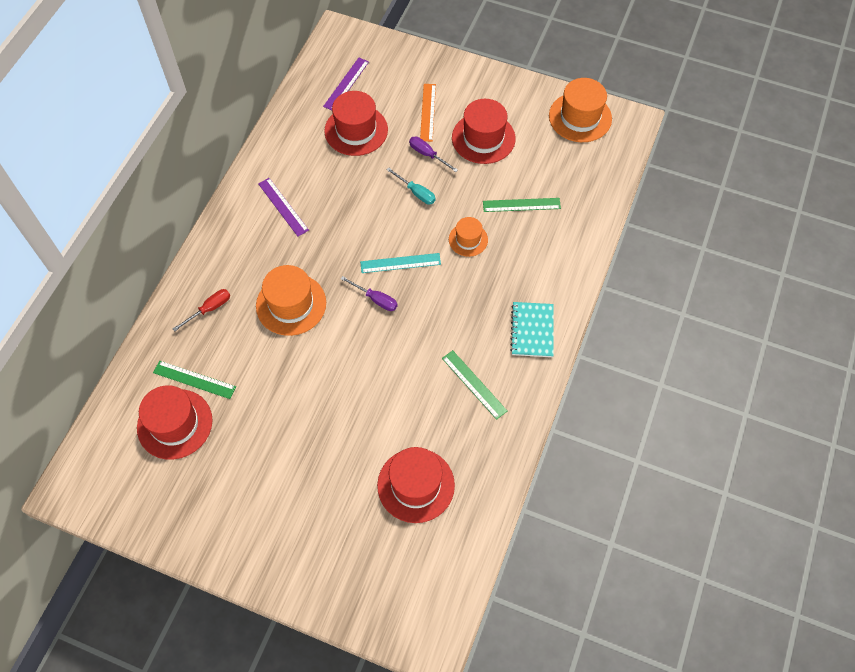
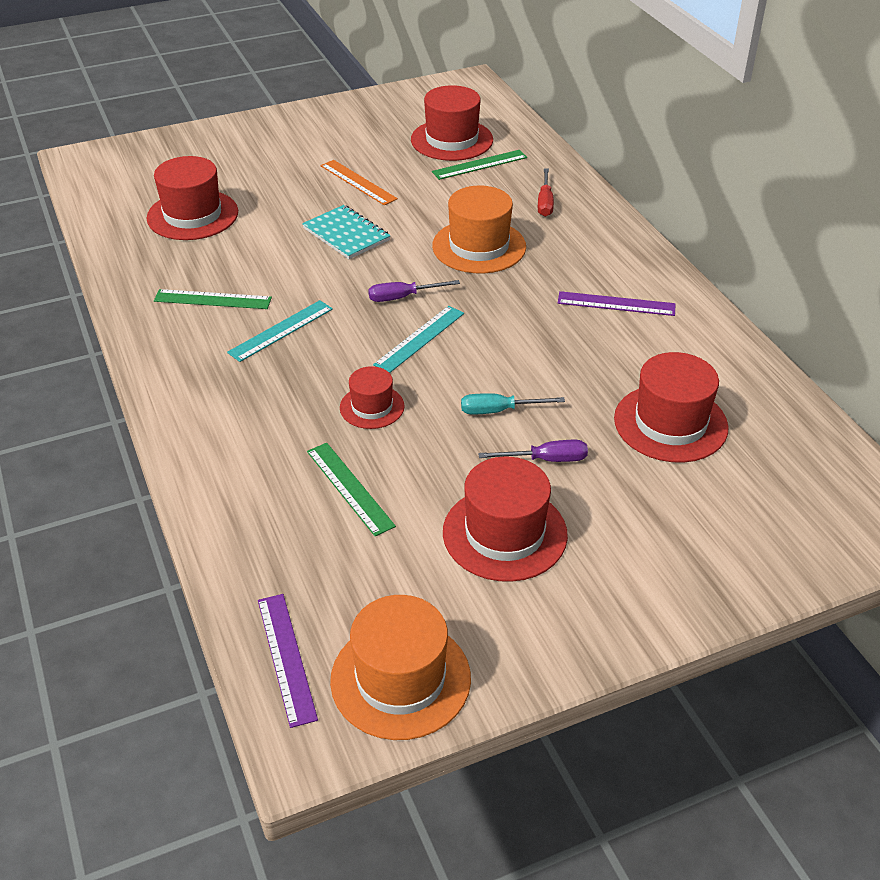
camera: 135 degrees right, 20 degrees down
(346, 84) = (774, 465): purple ruler -> purple ruler (286, 658)
(428, 112) = (623, 510): orange ruler -> orange ruler (358, 182)
(461, 327) = (281, 330): none -> turquoise ruler
(468, 239) = (372, 407): orange hat -> red hat
(521, 205) = (350, 488): green ruler -> green ruler turned 75 degrees counterclockwise
(532, 330) = (193, 375): turquoise notebook -> turquoise notebook (346, 234)

